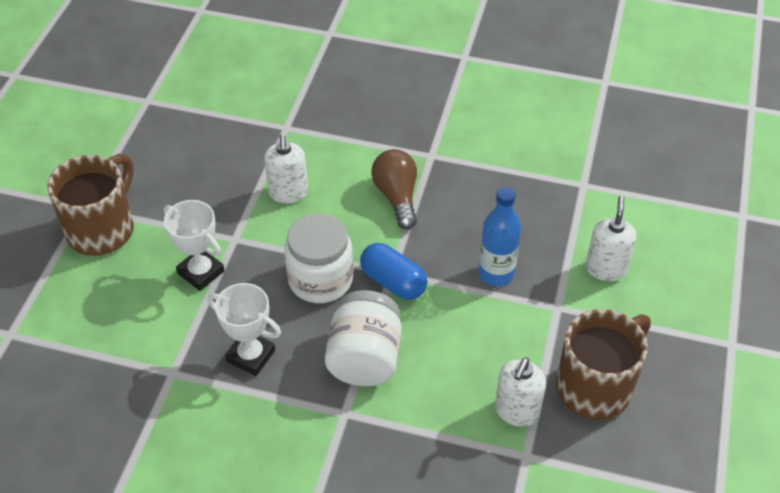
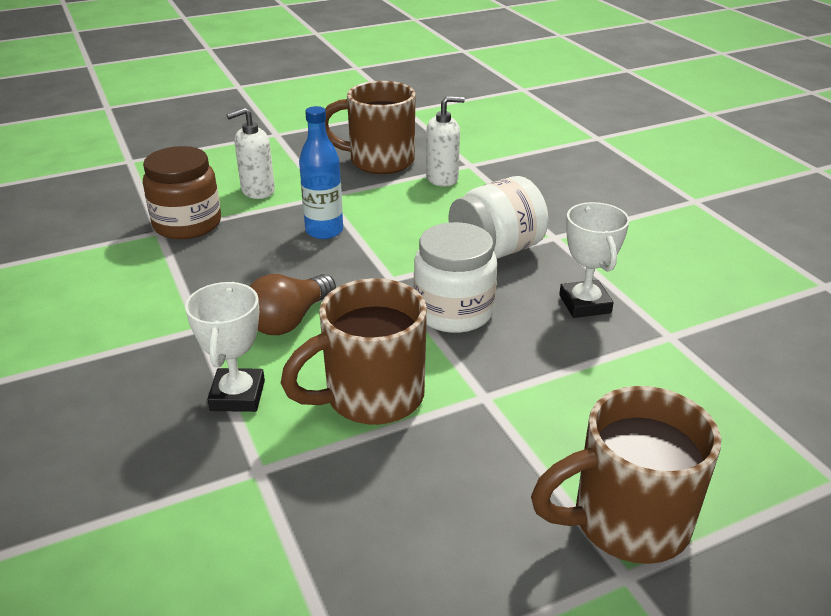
camera: 130 degrees left, 15 degrees down
(201, 272) = (556, 391): white trophy -> white trophy (237, 395)
(288, 193) = (371, 397): white soap dispenser -> brown mug
(393, 282) = (401, 273): blue capsule -> none
(581, 203) = (187, 224): none -> brown jar

